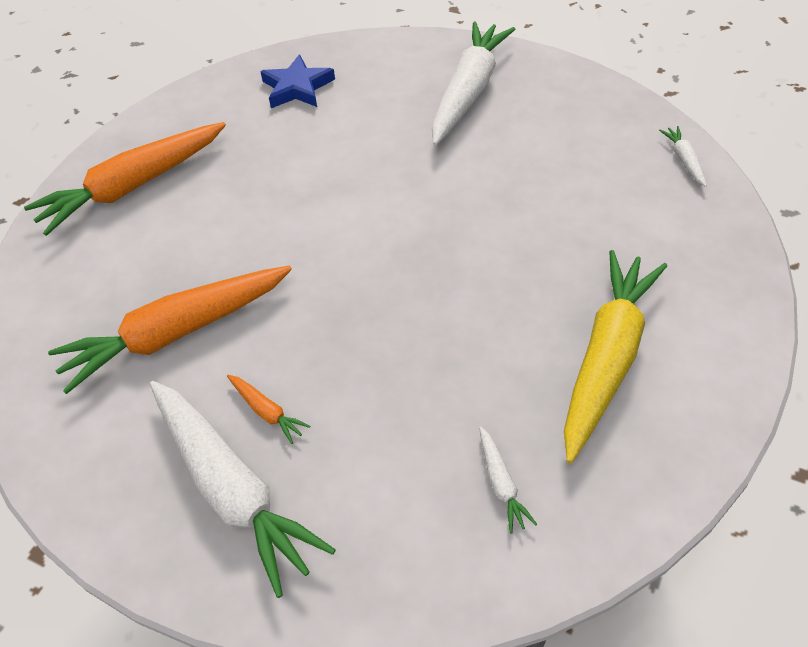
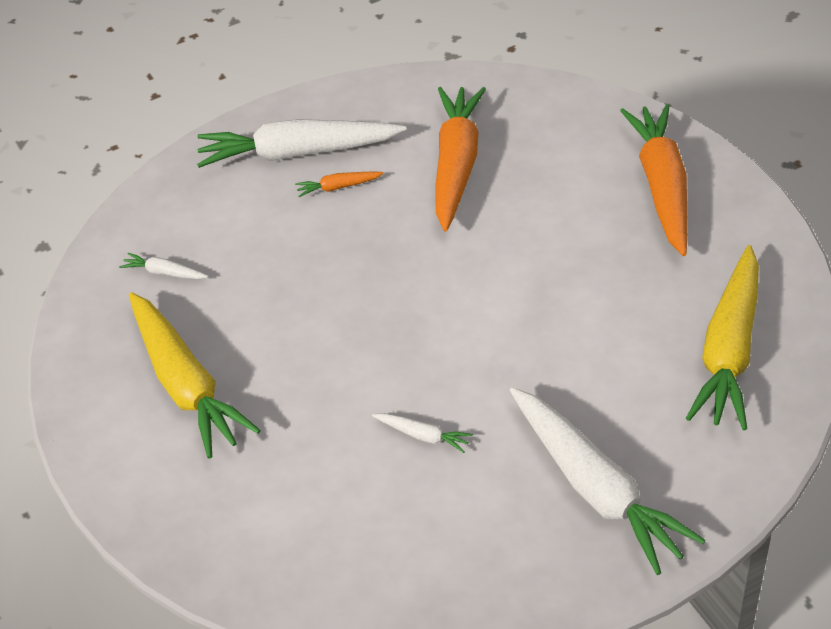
camera: 125 degrees right, 5 degrees down
(297, 87) = (729, 350): blue star -> yellow carrot
(684, 160) = (319, 601): white carrot -> white carrot (423, 436)

